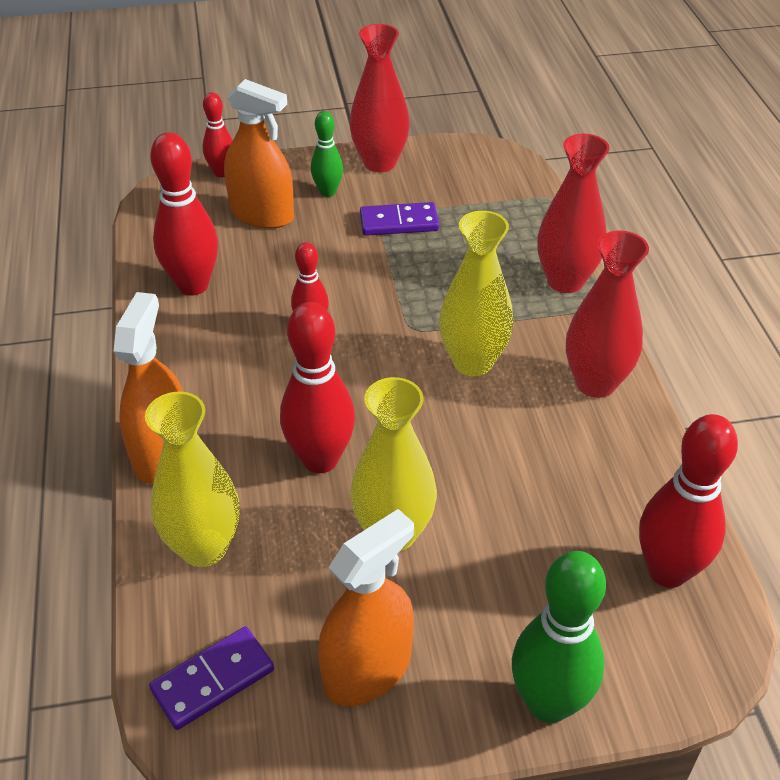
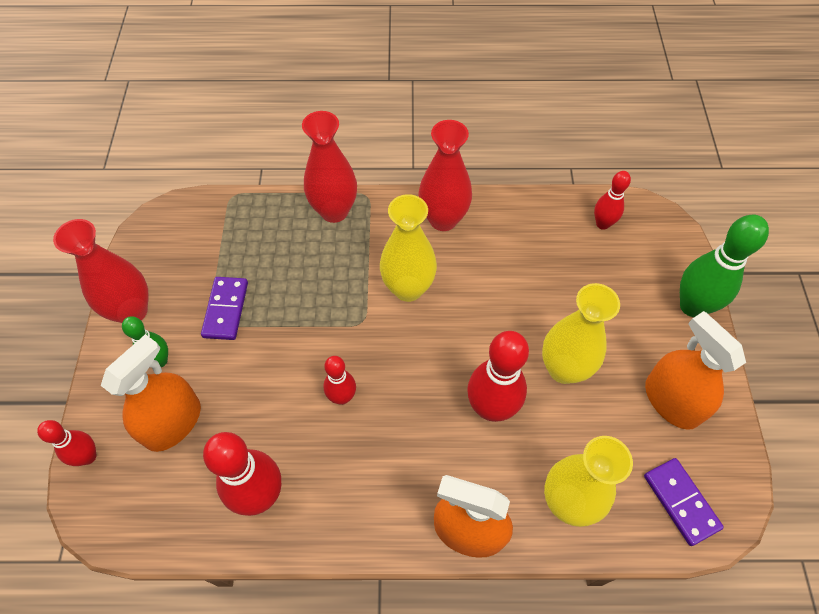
camera: 80 degrees left, 15 degrees up
(667, 571) = (602, 224): red bowling pin -> red bowling pin, size x0.58

